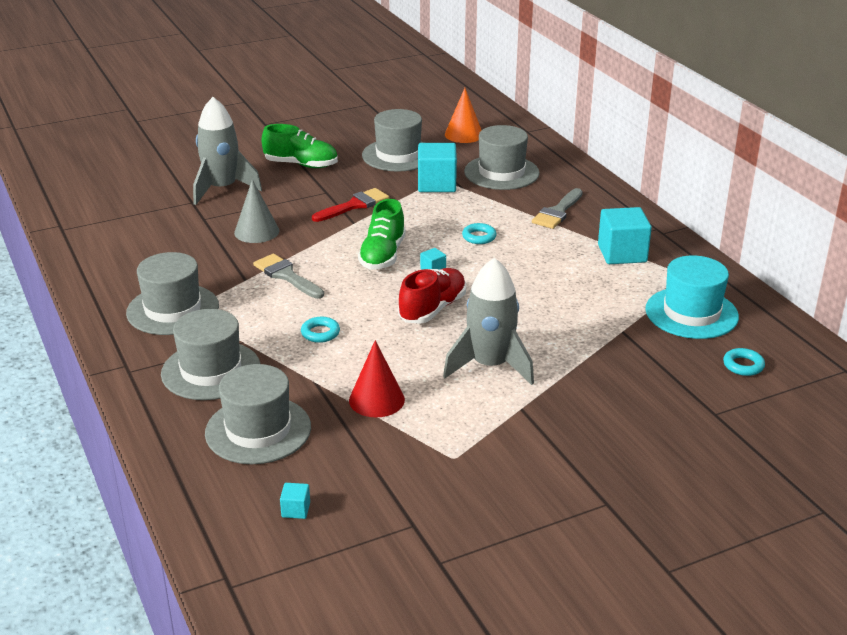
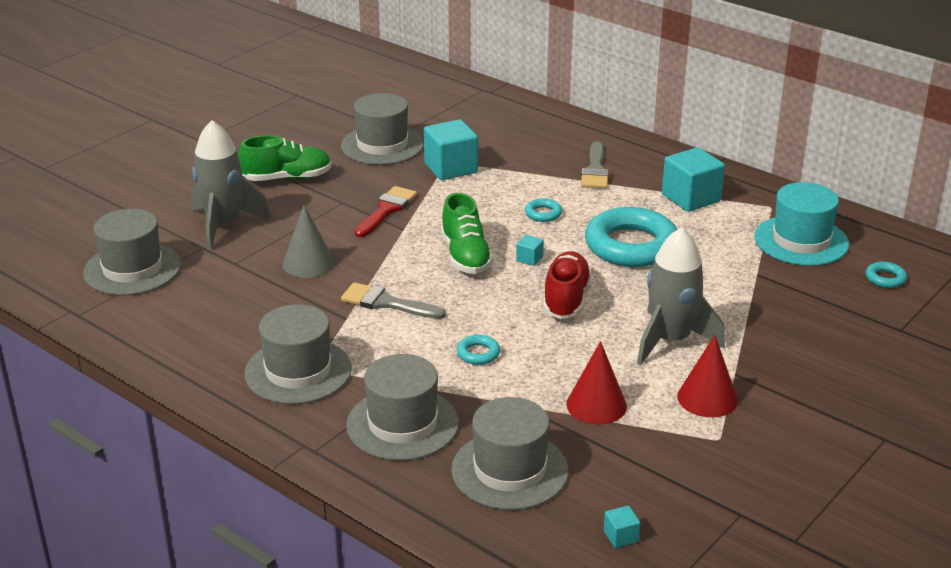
camera: 25 degrees left, 0 degrees up
(463, 134) = (429, 108): orange cone -> none
(476, 421) = (707, 398): none -> red cone
(501, 172) = (504, 141): grey hat -> grey hat (132, 269)
(530, 280) = (631, 246): none -> turquoise ring

